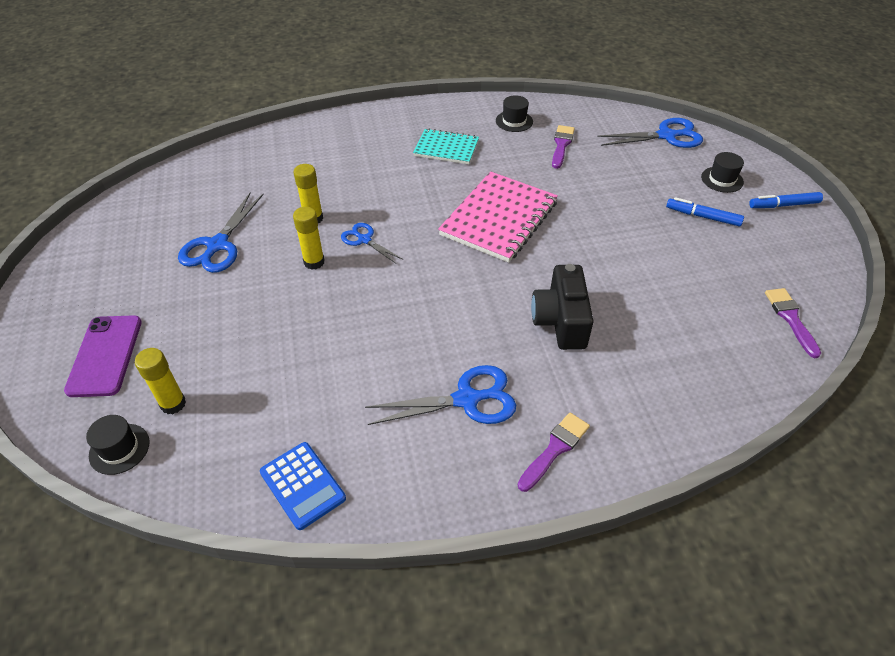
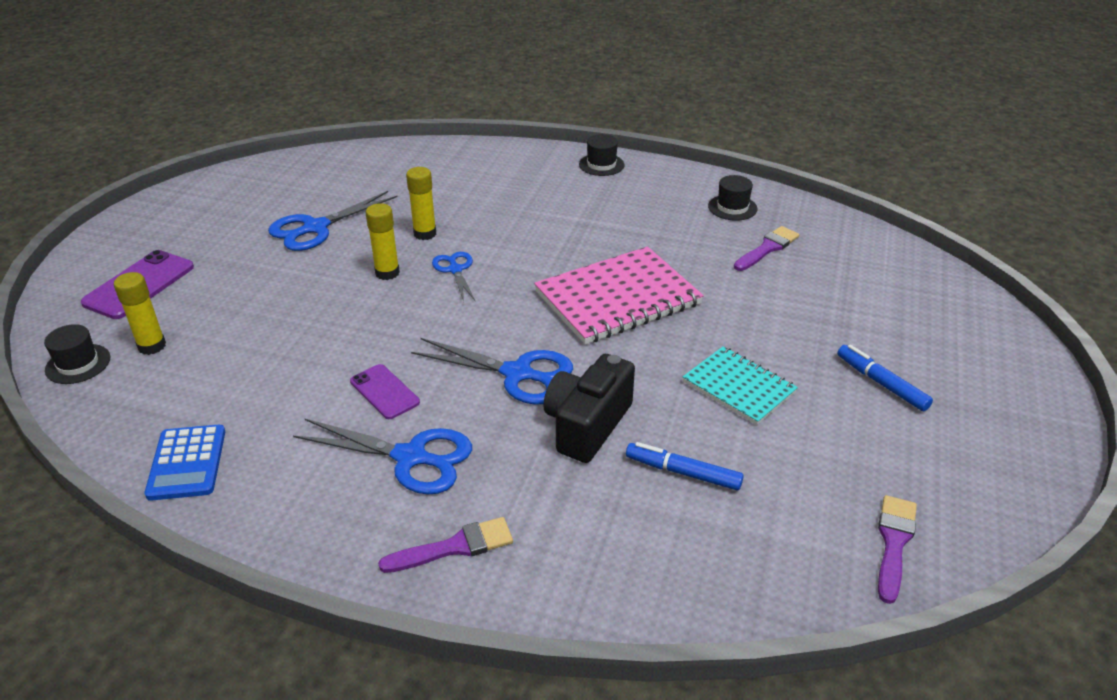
camera: 30 degrees right, 10 degrees down
(401, 358) = (384, 392): none -> purple phone
(446, 148) = (626, 212): turquoise notebook -> turquoise notebook (739, 387)
(666, 136) = (919, 280): blue scissors -> blue scissors (517, 374)
(722, 179) = (951, 352): black hat -> black hat (601, 165)
(783, 205) = (1017, 410): blue marker -> blue marker (683, 472)

